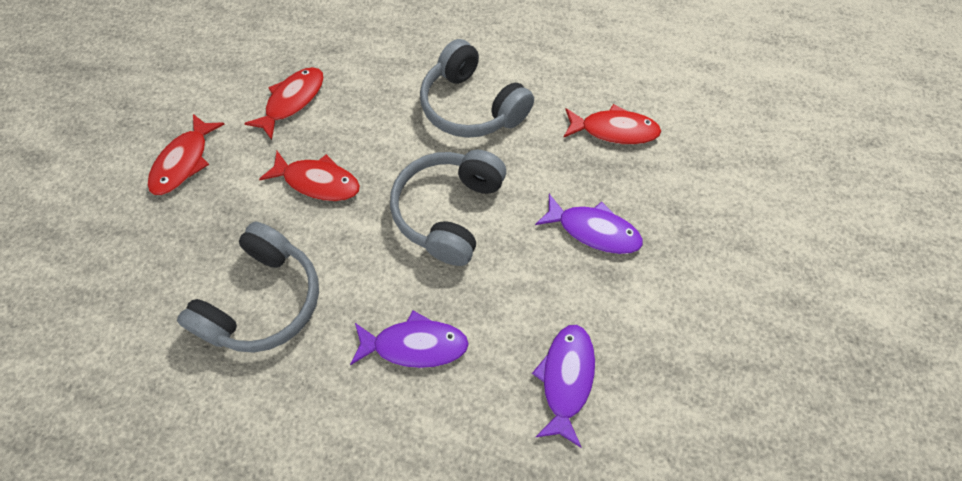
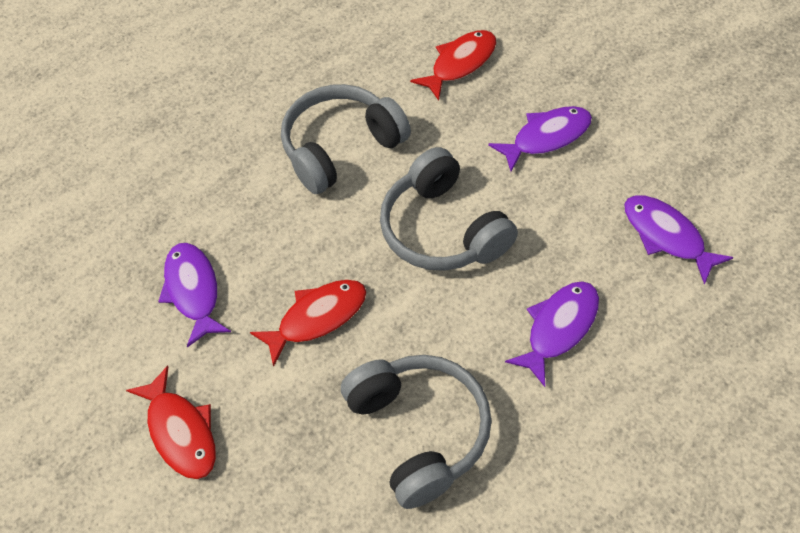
camera: 50 degrees left, 5 degrees down
(292, 101) = (193, 291): red fish -> purple fish
(471, 107) = (341, 148): grey headphones -> grey headphones turned 150 degrees clockwise

